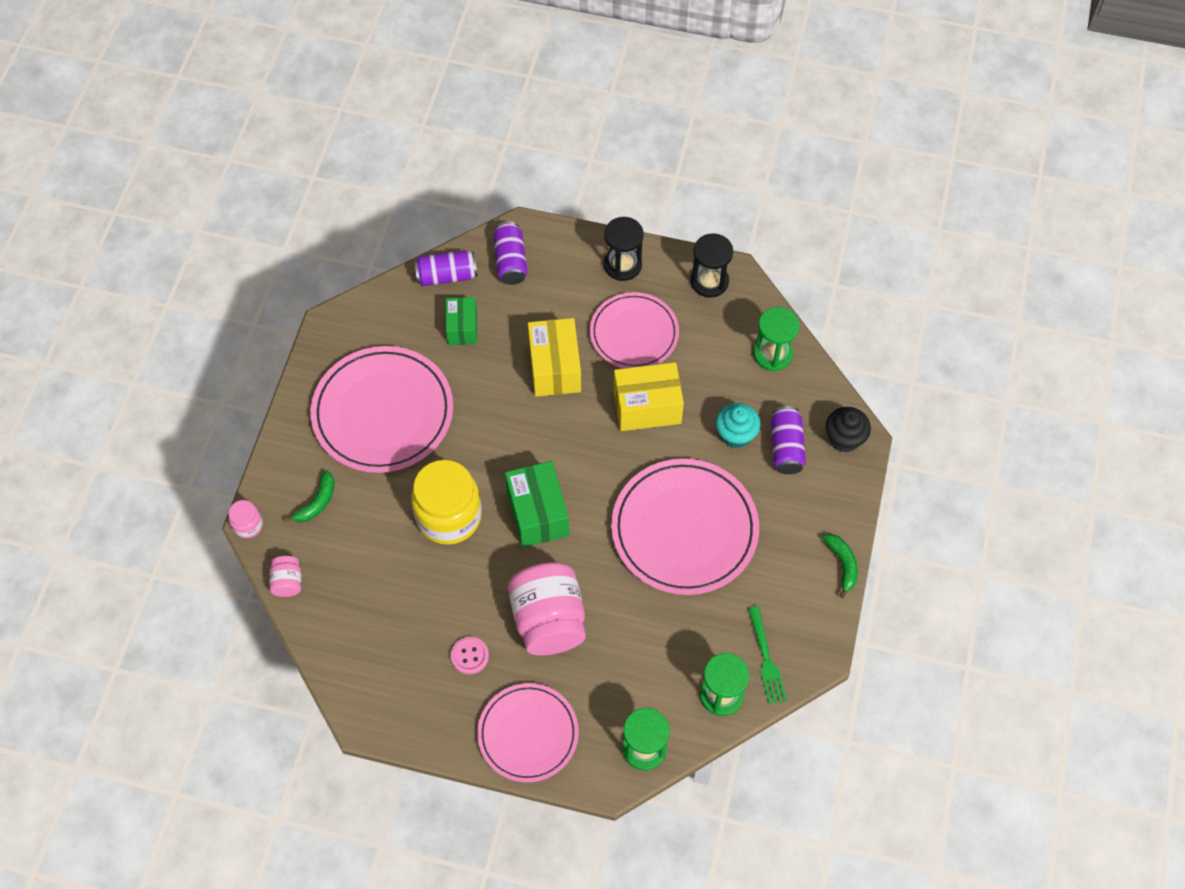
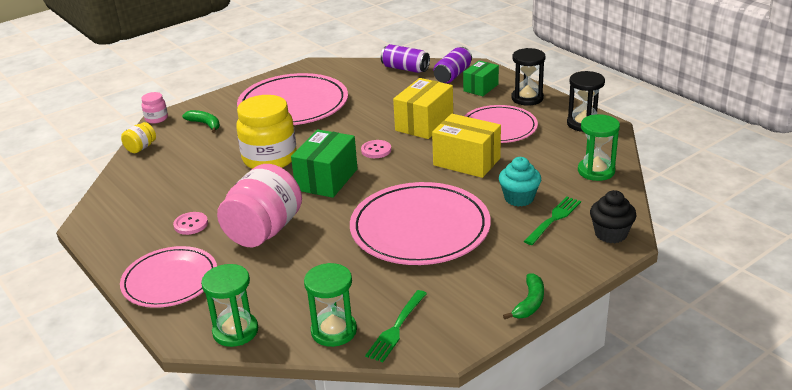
camera: 40 degrees right, 30 degrees down
(287, 582) = (141, 148): pink jar -> yellow jar
(317, 502) = (205, 124): green banana -> green banana turned 120 degrees counterclockwise
(462, 328) = (387, 90): green box -> green box (481, 88)
(544, 440) = (376, 150): none -> pink button
(786, 447) = (553, 219): purple can -> green fork

